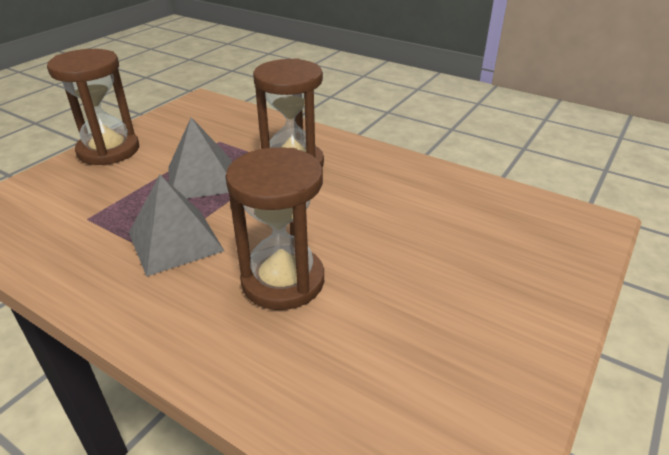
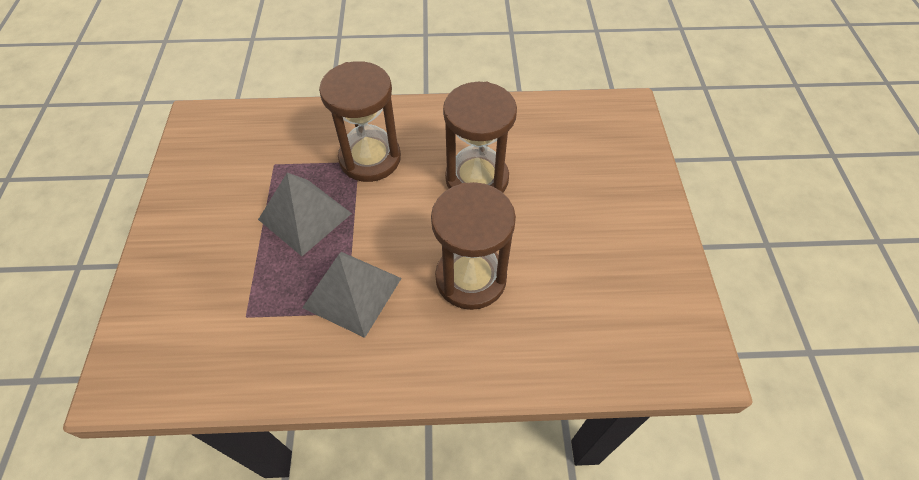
camera: 35 degrees left, 20 degrees up
(108, 150) = (172, 231): brown hourglass -> brown hourglass (477, 179)

